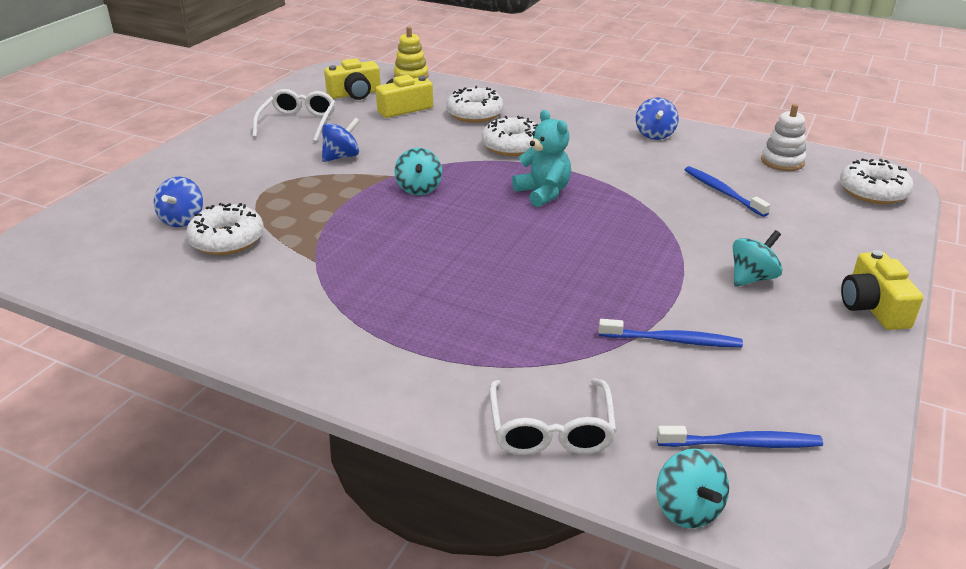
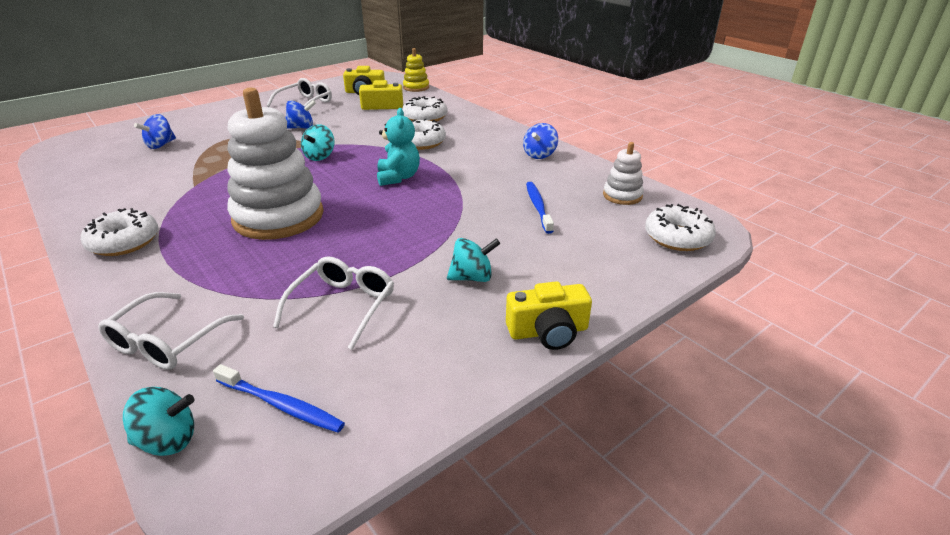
camera: 25 degrees right, 0 degrees up
(227, 240) = (166, 162): white donut -> white donut (124, 242)
(474, 270) = (278, 217): none -> white stacking toy
(672, 340) = (343, 306): blue toothbrush -> white glasses
(687, 509) = (168, 440): turquoise spinning top -> turquoise spinning top turned 105 degrees counterclockwise
(873, 307) = (548, 331): yellow camera -> yellow camera turned 120 degrees counterclockwise

